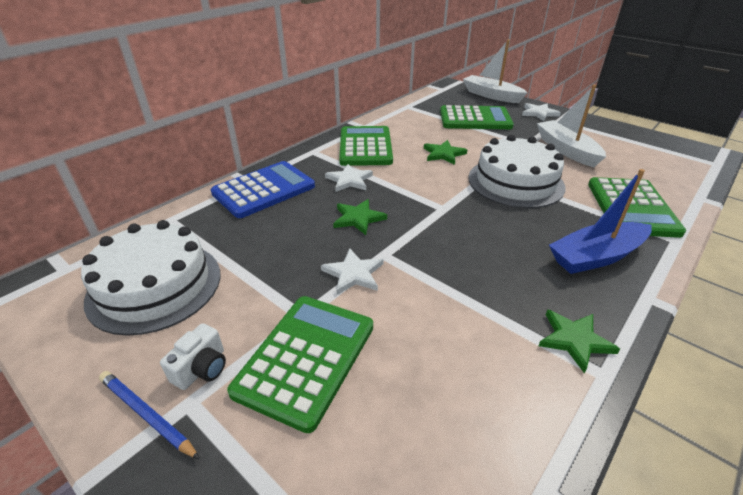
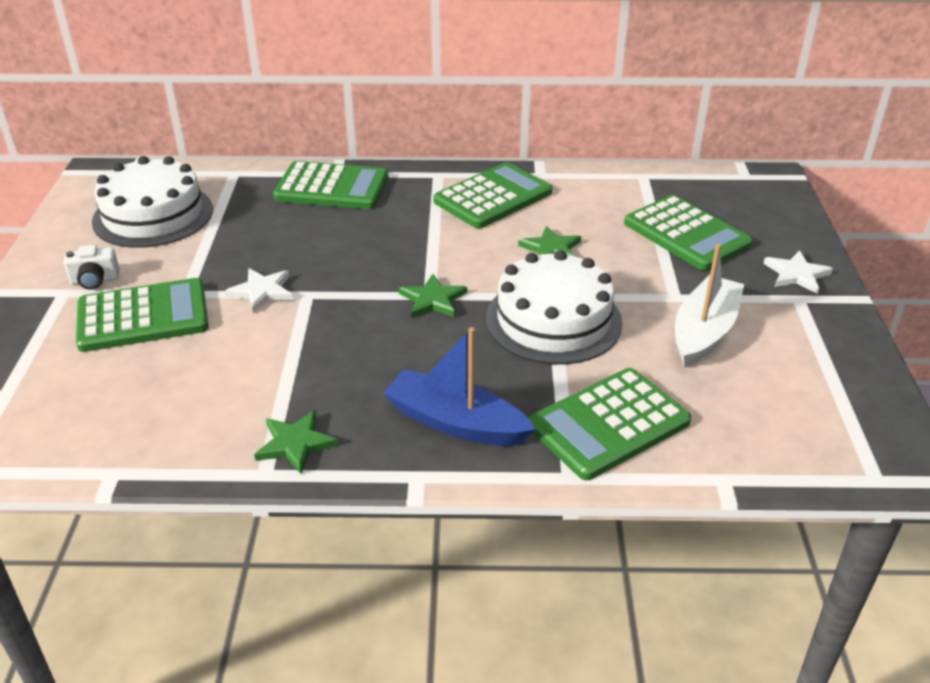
camera: 50 degrees right, 0 degrees up
(146, 415) = (42, 283): blue pencil -> none
(264, 190) = (332, 187): blue calculator -> green calculator
(349, 180) = (410, 220): white star -> none
(358, 218) = (348, 256): green star -> green star (433, 300)
(491, 95) = (792, 217): white boat -> none

